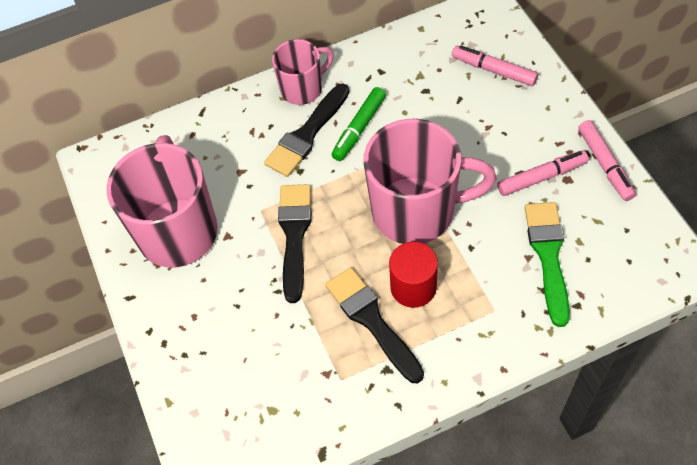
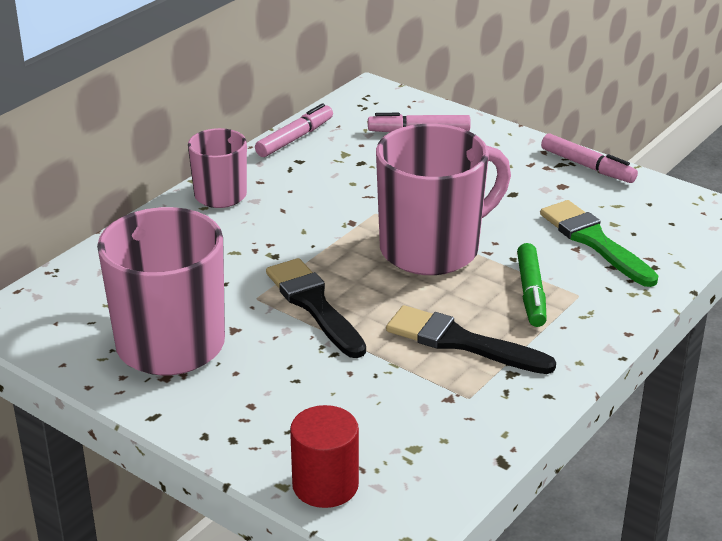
camera: 35 degrees left, 25 degrees down
(307, 134) = (258, 226): black brush -> none
(359, 128) = (314, 207): green marker -> green marker (531, 293)
(413, 287) = (481, 304): red cylinder -> red cylinder (325, 485)
(541, 177) = (536, 191): pink marker -> pink marker (295, 138)

